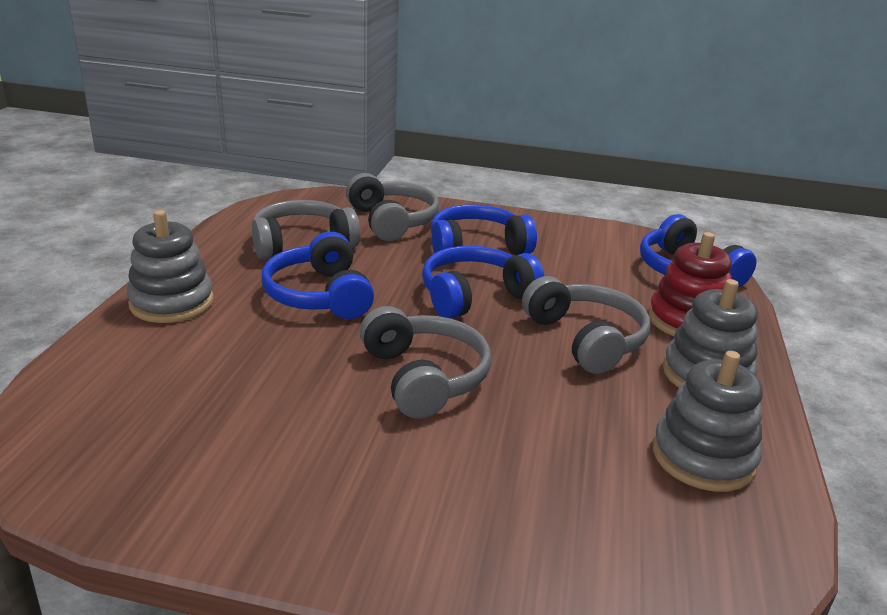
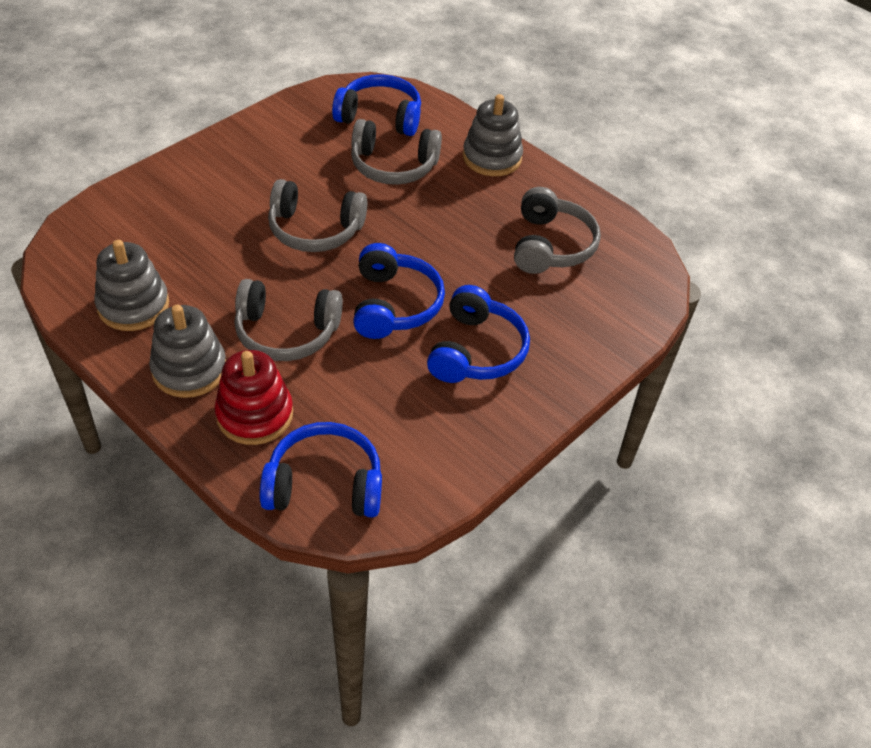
camera: 120 degrees right, 20 degrees up
(320, 295) = (455, 224): blue headphones -> blue headphones (380, 117)
(392, 221) = (568, 319): grey headphones -> grey headphones (393, 166)

